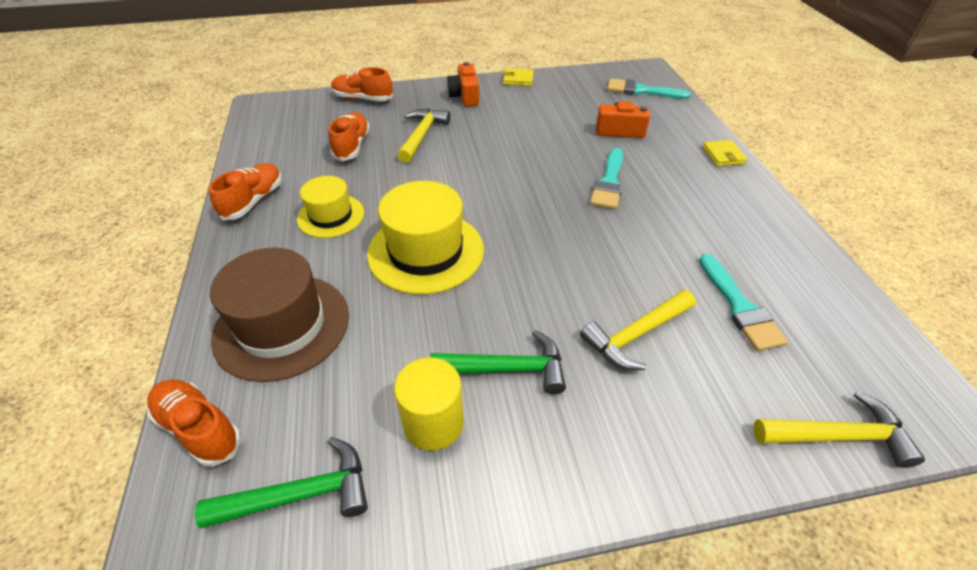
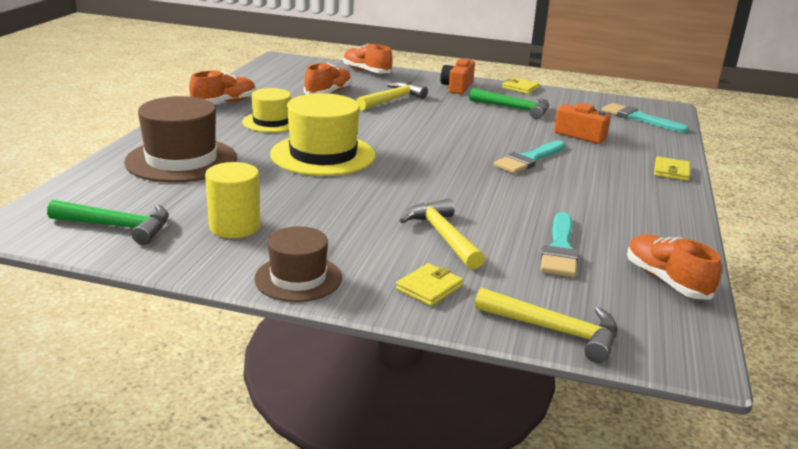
camera: 25 degrees right, 20 degrees down
(199, 428) = (86, 185): orange shoe -> orange shoe (666, 281)
(507, 369) = (317, 221): green hammer -> green hammer (514, 109)
(568, 482) = (298, 278): none -> brown hat
(635, 335) = (442, 236): yellow hammer -> yellow hammer turned 75 degrees clockwise
(692, 428) = (429, 288): none -> yellow wallet

